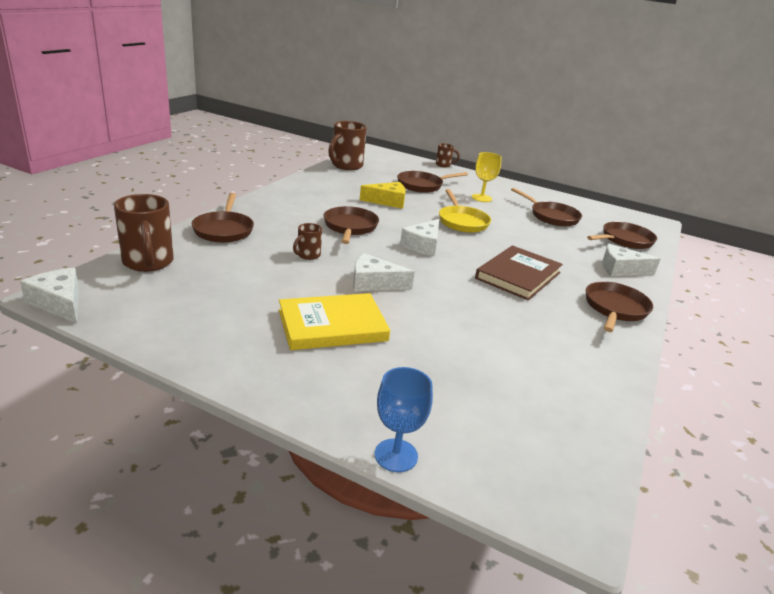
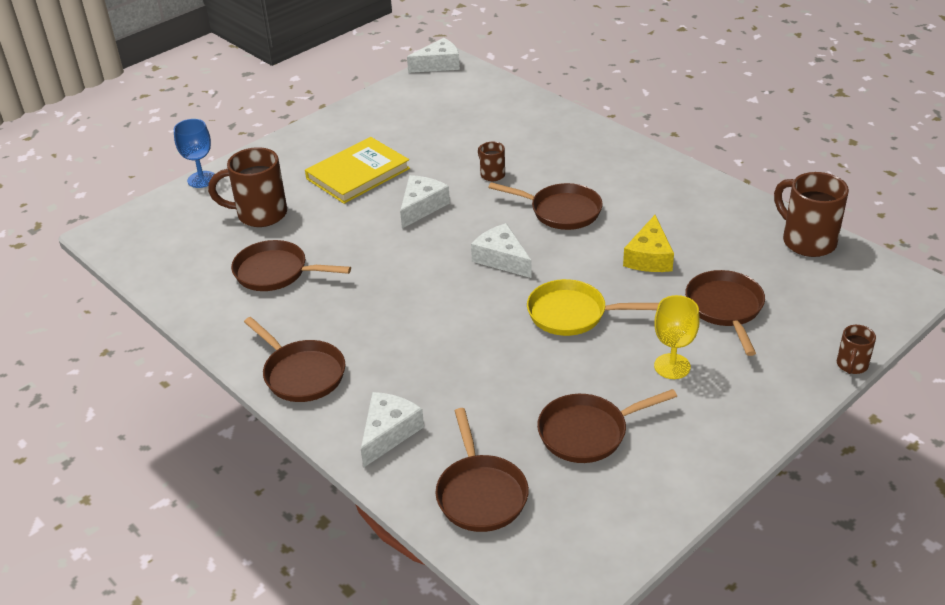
camera: 115 degrees right, 10 degrees up
(148, 263) = (495, 94): brown mug -> brown mug (259, 214)
(224, 230) = (561, 130): brown pan -> brown pan (275, 272)
(332, 325) = (358, 174): yellow book -> yellow book turned 45 degrees clockwise
(518, 275) = (404, 317): brown book -> none

